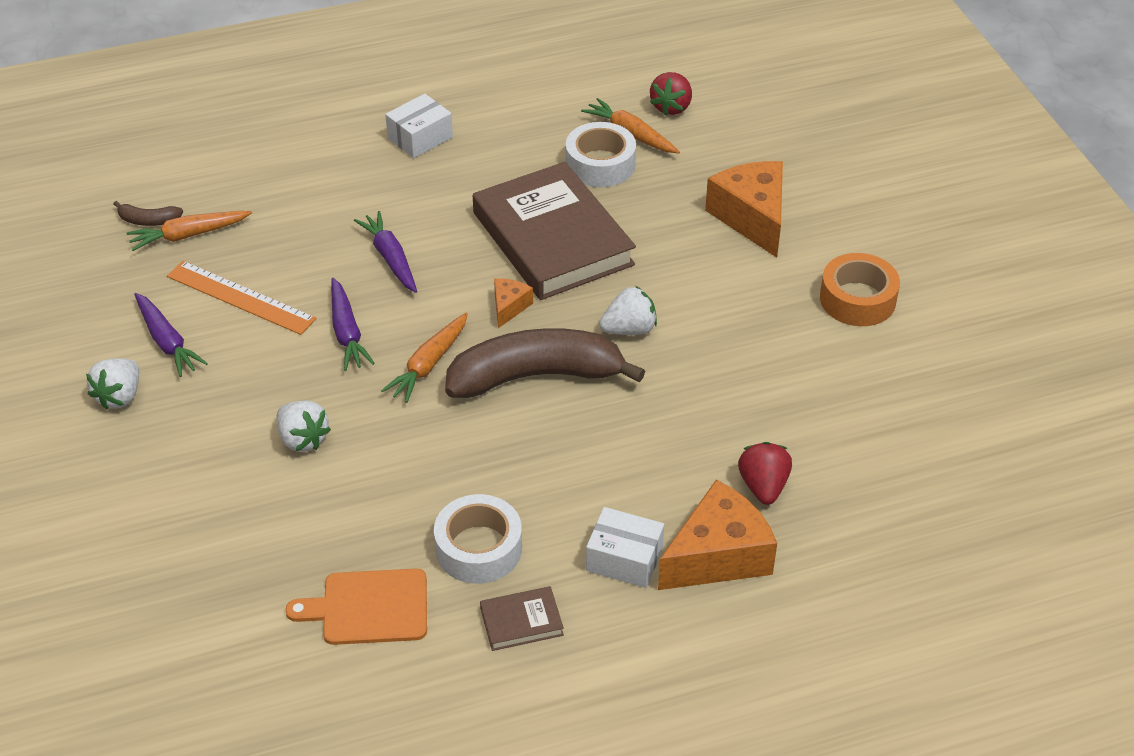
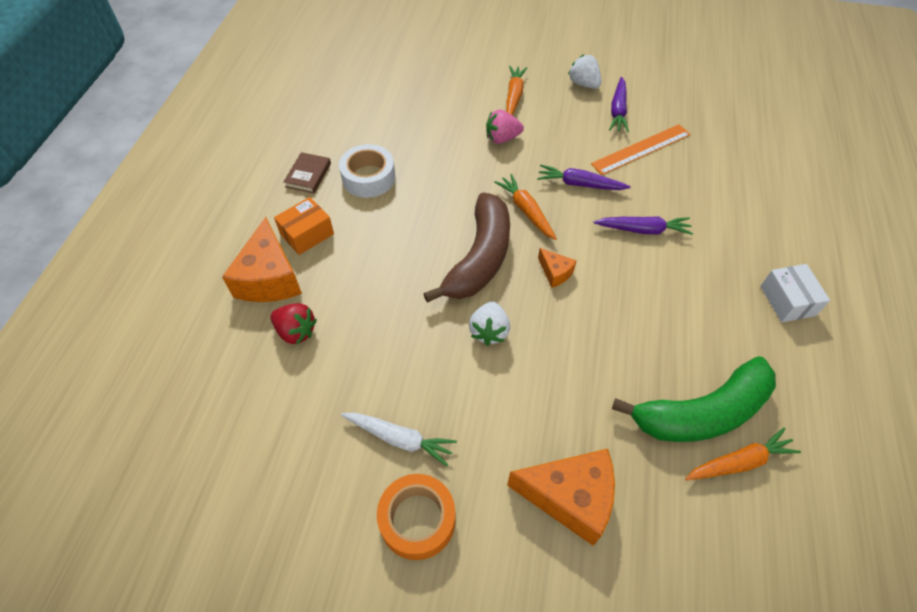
camera: 120 degrees right, 10 degrees up
(148, 221) = (740, 131): brown banana -> none
(167, 342) = (618, 110): purple carrot -> purple carrot turned 75 degrees counterclockwise
(189, 235) = (716, 144): orange carrot -> orange carrot (514, 96)
(302, 439) = (502, 138): white strawberry -> pink strawberry
(369, 608) = (368, 125): orange cutting board -> none
(553, 238) = (617, 332): brown book -> none
(600, 164) = (701, 413): white tape -> green banana
(624, 559) = (307, 234): white box -> orange box
(671, 107) = (774, 526): red strawberry -> none
(801, 343) = (399, 439): none -> white carrot

